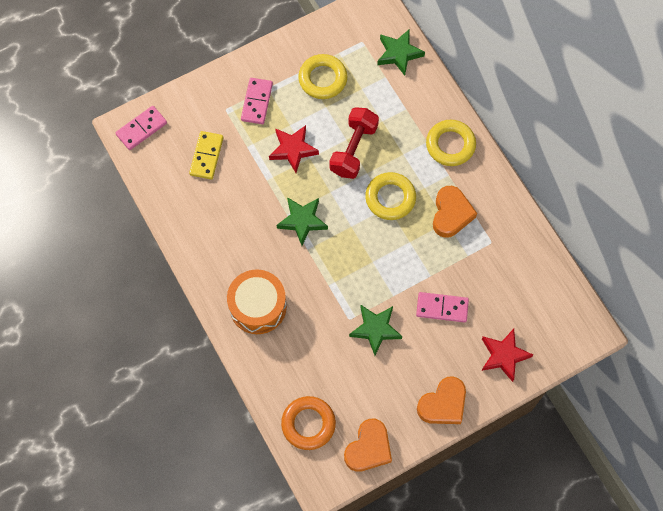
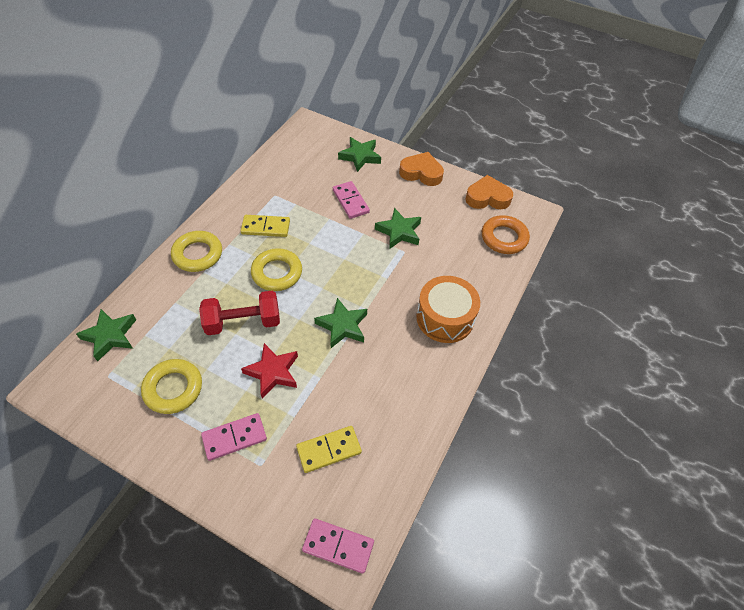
camera: 125 degrees left, 15 degrees down
(451, 214) = (265, 227): orange heart -> yellow domino
(504, 356) = (360, 156): red star -> green star

